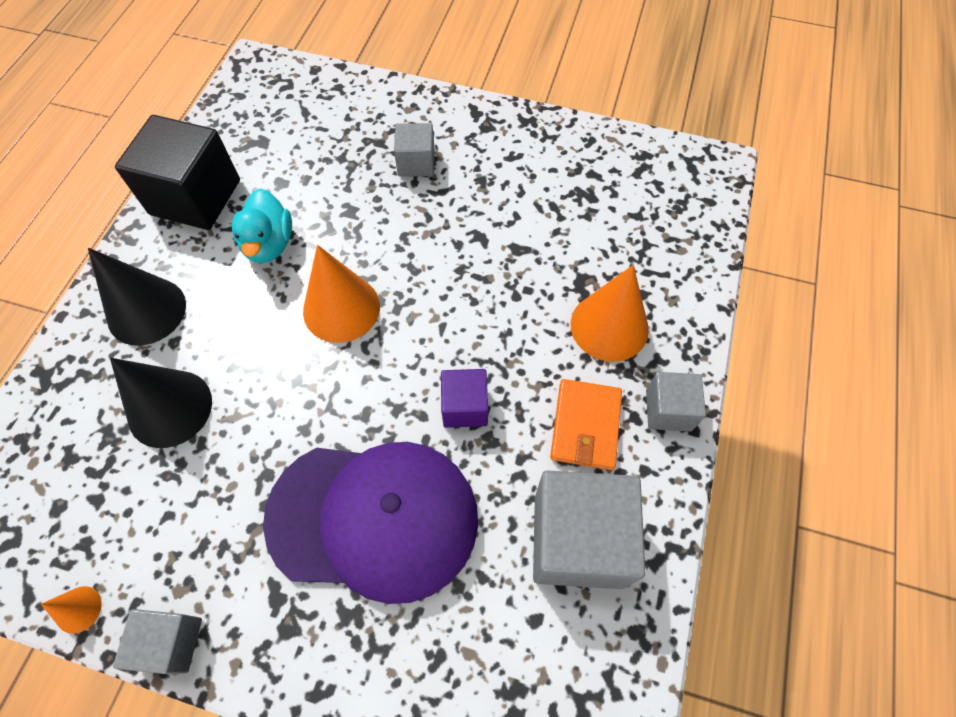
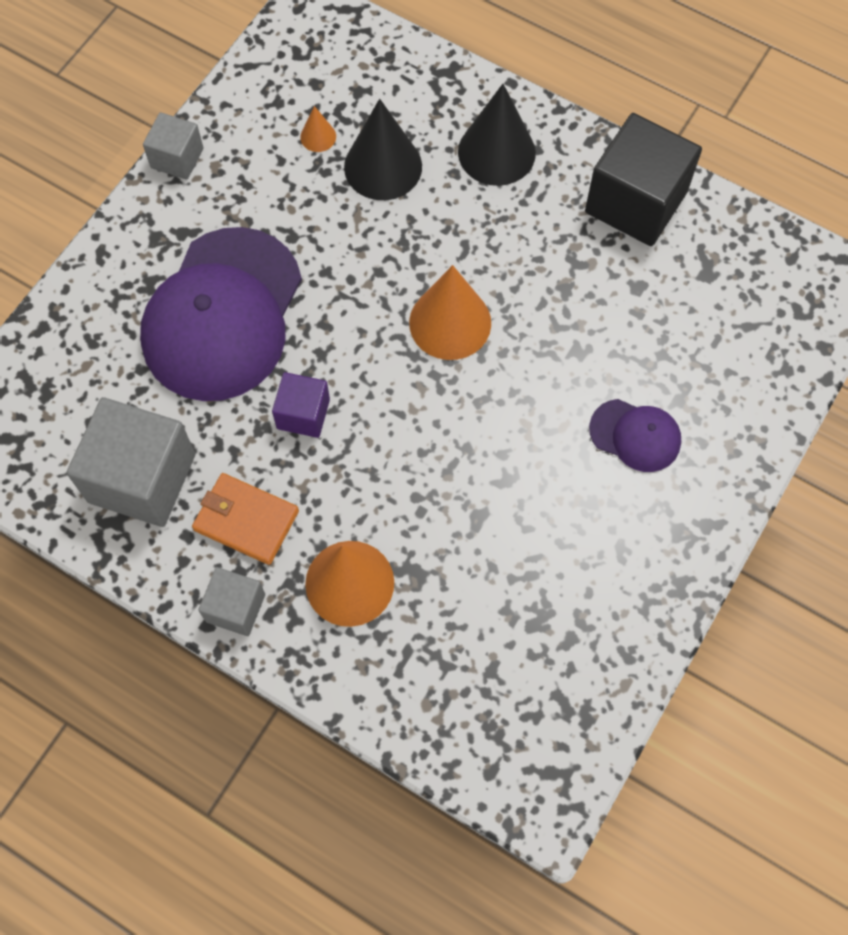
camera: 105 degrees right, 5 degrees up
(78, 609) = (226, 98): orange cone -> orange cone (318, 136)
(269, 244) = (552, 266): turquoise duck -> none
(416, 163) = (635, 435): grey cube -> purple cap

